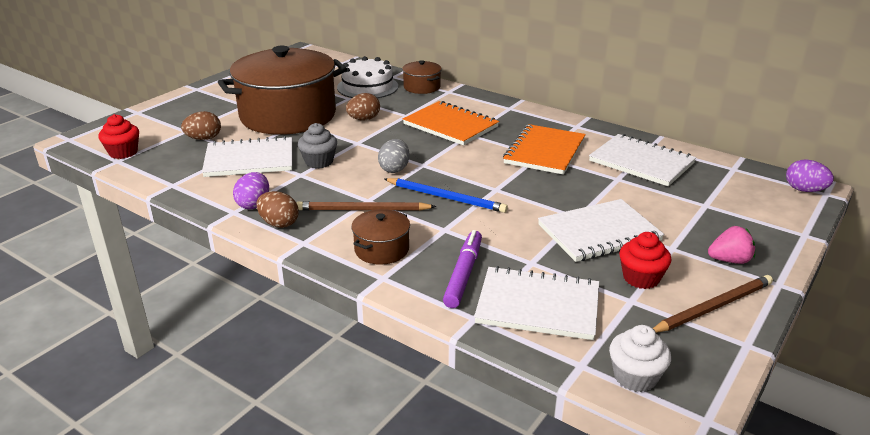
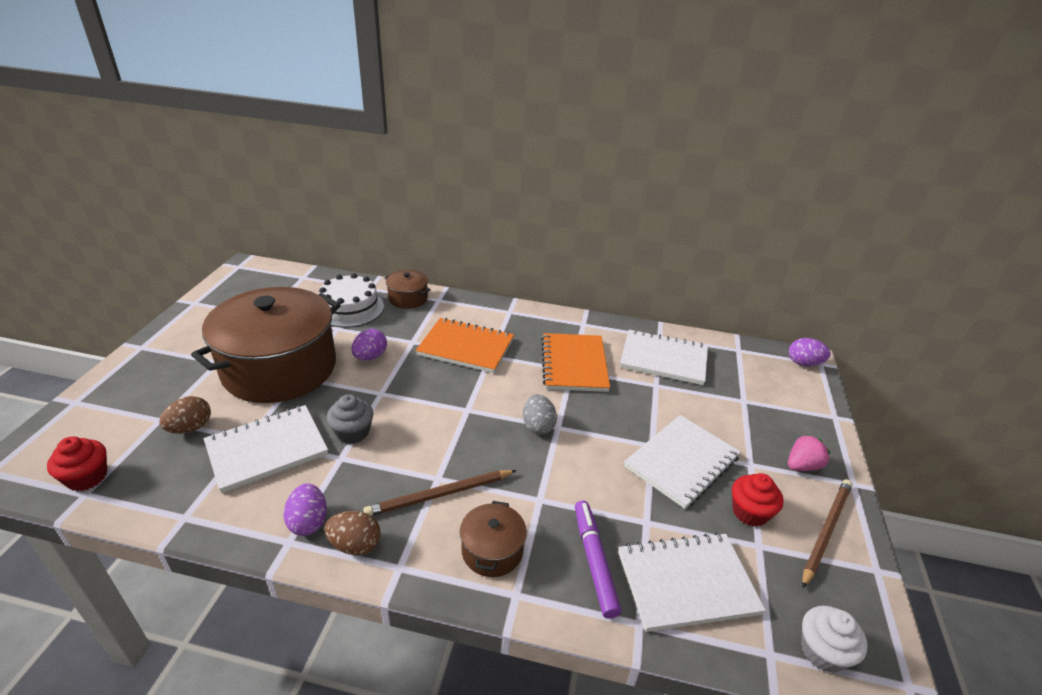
camera: 25 degrees left, 5 degrees up
(364, 119) = (370, 357): brown egg -> purple egg
(394, 169) = (441, 423): grey egg -> grey egg (538, 426)
(446, 197) = (516, 452): blue pencil -> none

